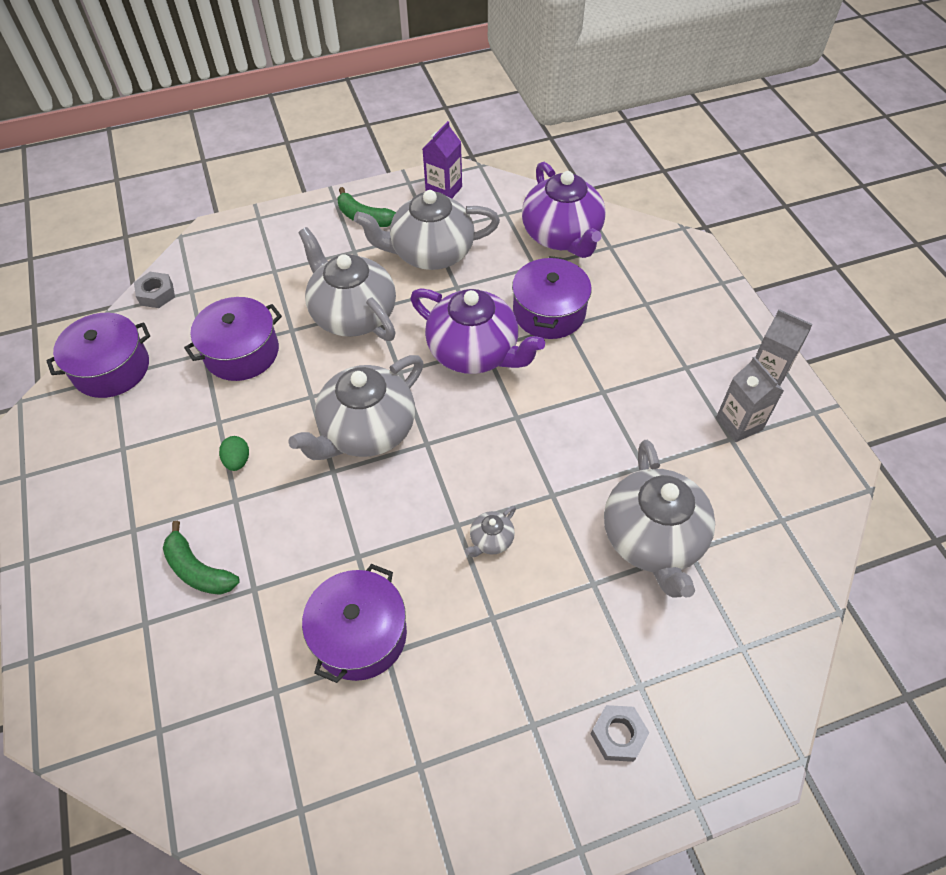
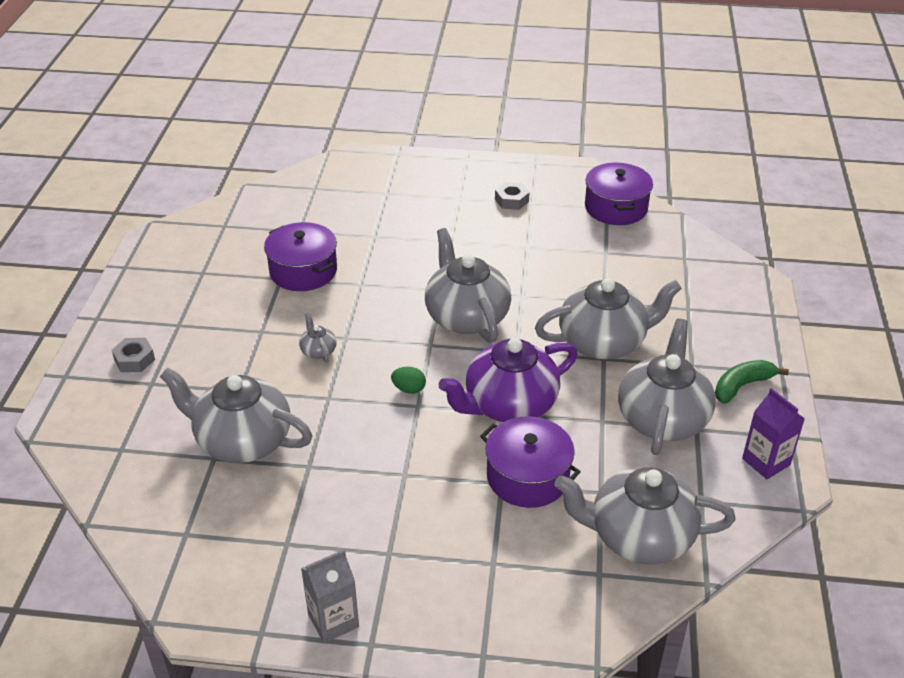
camera: 115 degrees right, 15 degrees down
(156, 294) = (691, 240): grey nut -> grey nut (511, 200)
(198, 570) = (407, 217): green banana -> none
(237, 461) = (484, 249): green egg -> green egg (409, 389)
(241, 352) = (594, 271): purple pot -> none
(562, 236) = (639, 536): purple teapot -> grey teapot
(739, 424) = (296, 559): grey carton -> none

